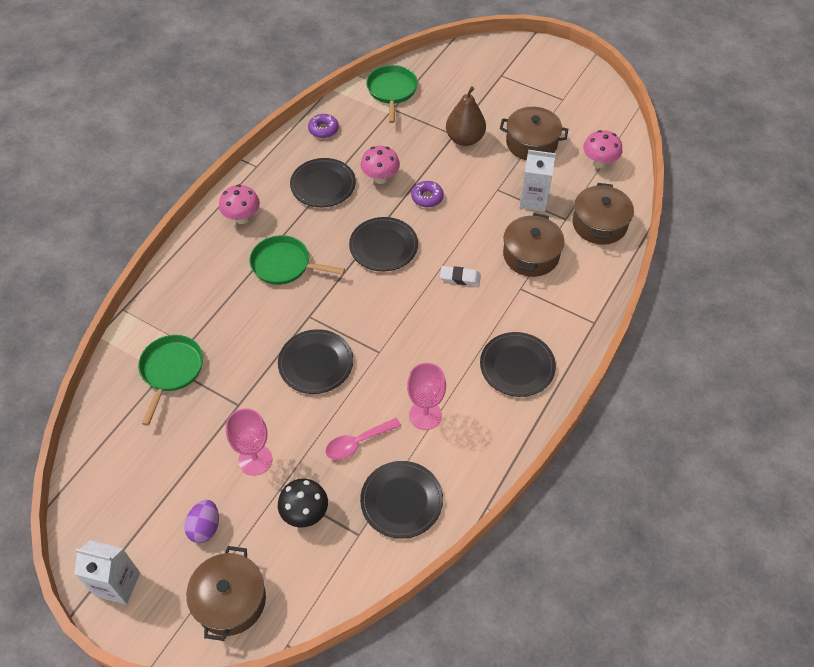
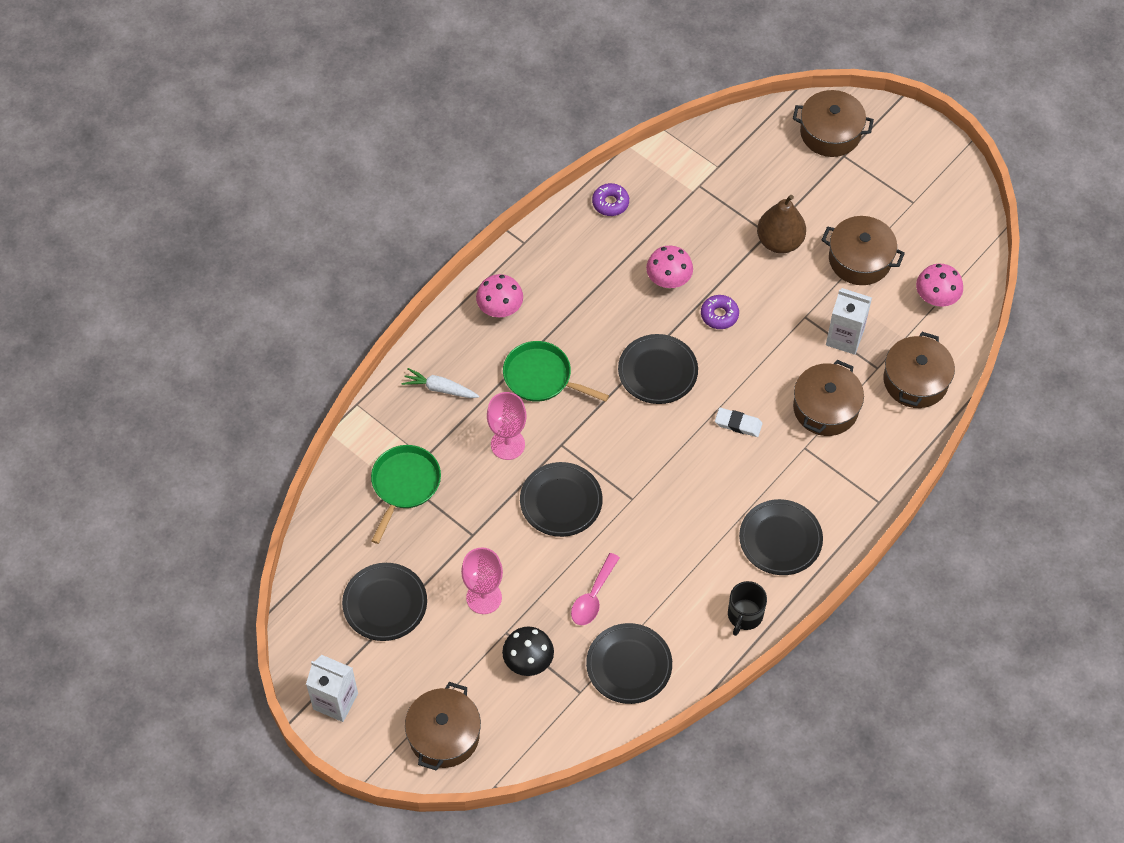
camera: 10 degrees right, 5 degrees up
(196, 286) = (440, 388): none -> white carrot
(205, 527) = (426, 659): purple egg -> none
(323, 185) = (599, 280): black plate -> black plate (385, 604)
(357, 443) = (593, 597): pink spoon -> pink spoon turned 45 degrees counterclockwise
(392, 91) = (702, 159): green pan -> none
(425, 415) = (670, 578): pink goblet -> pink goblet (507, 444)
(487, 62) = (830, 133): none -> brown pot
(499, 437) = (744, 615): none -> black mug

